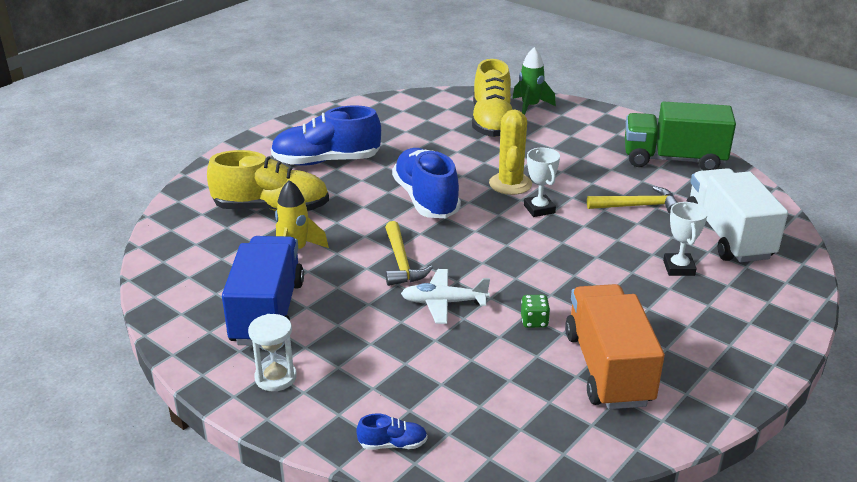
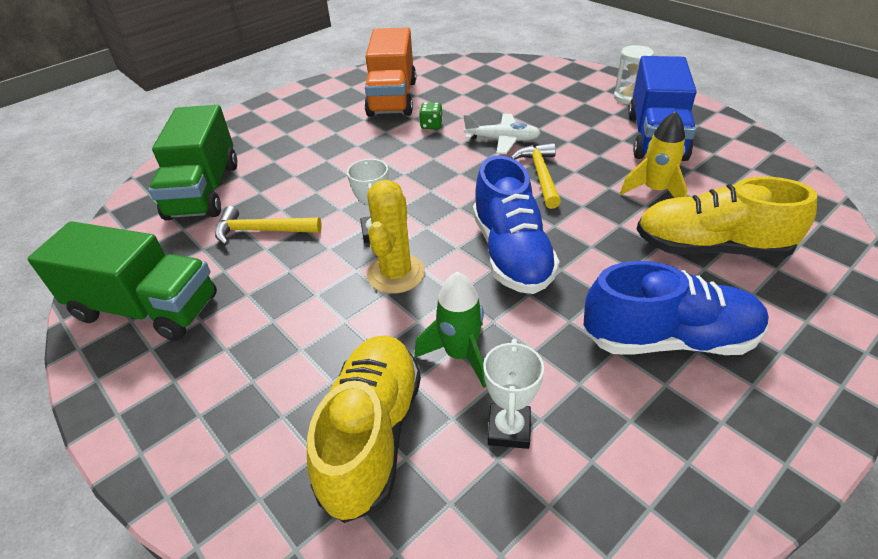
camera: 170 degrees left, 10 degrees up
(393, 444) = (542, 68): blue shoe -> none
(530, 107) = (273, 492): green rocket -> green rocket (460, 355)
(678, 268) = (282, 161): white trophy -> white trophy (509, 429)
(728, 236) = (204, 190): white truck -> green truck

